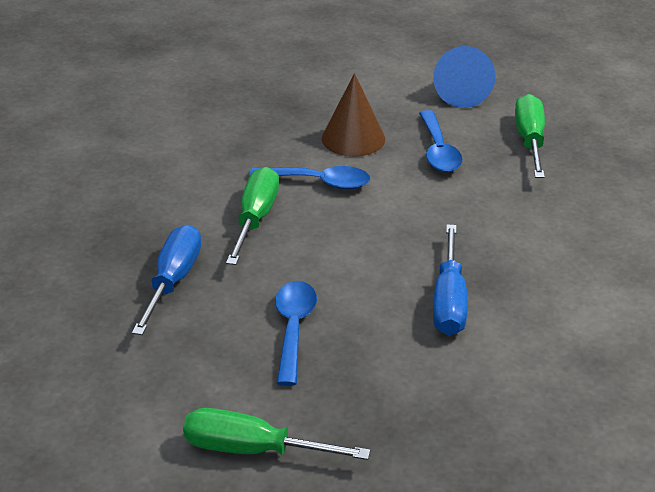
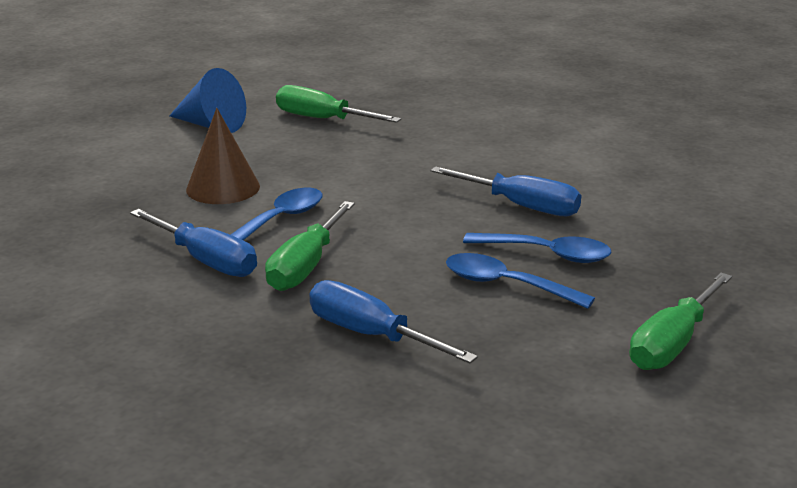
camera: 65 degrees left, 10 degrees down
(233, 172) = (206, 260): none -> blue screwdriver
(255, 218) = (306, 266): green screwdriver -> green screwdriver turned 105 degrees counterclockwise
(438, 151) = (293, 157): blue spoon -> blue spoon (547, 254)

